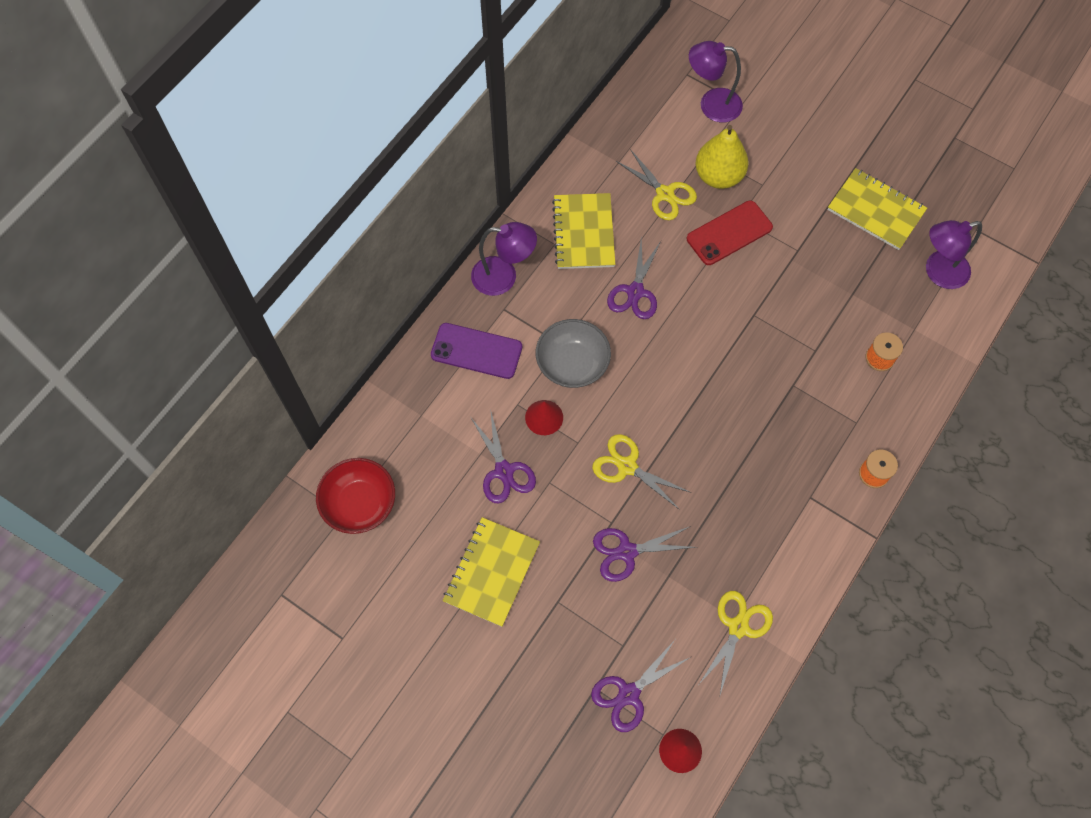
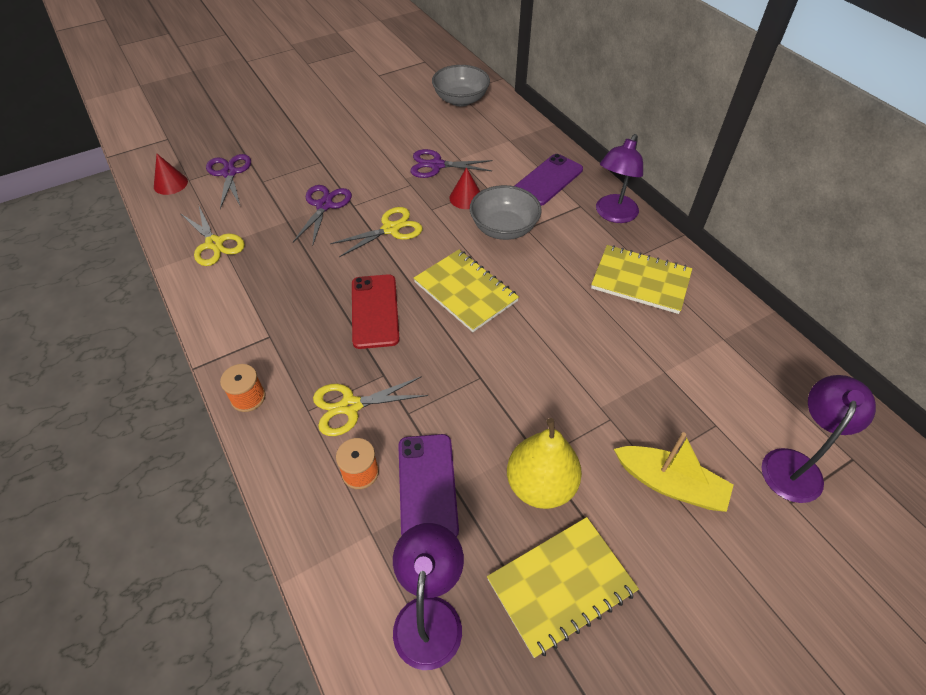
camera: 115 degrees right, 15 degrees down
(360, 504) = (461, 100): red bowl -> grey bowl
(491, 572) = (367, 139): yellow notebook -> yellow notebook (465, 291)
(635, 292) = (555, 294): purple scissors -> none
(665, 194) = (667, 362): yellow scissors -> yellow scissors (350, 406)
(718, 176) = (677, 423): yellow pear -> yellow pear (540, 485)
(729, 233) = (592, 399): red phone -> red phone (375, 311)
(770, 170) = (670, 484): none -> yellow boat
(862, 310) = (427, 487): none -> purple phone

